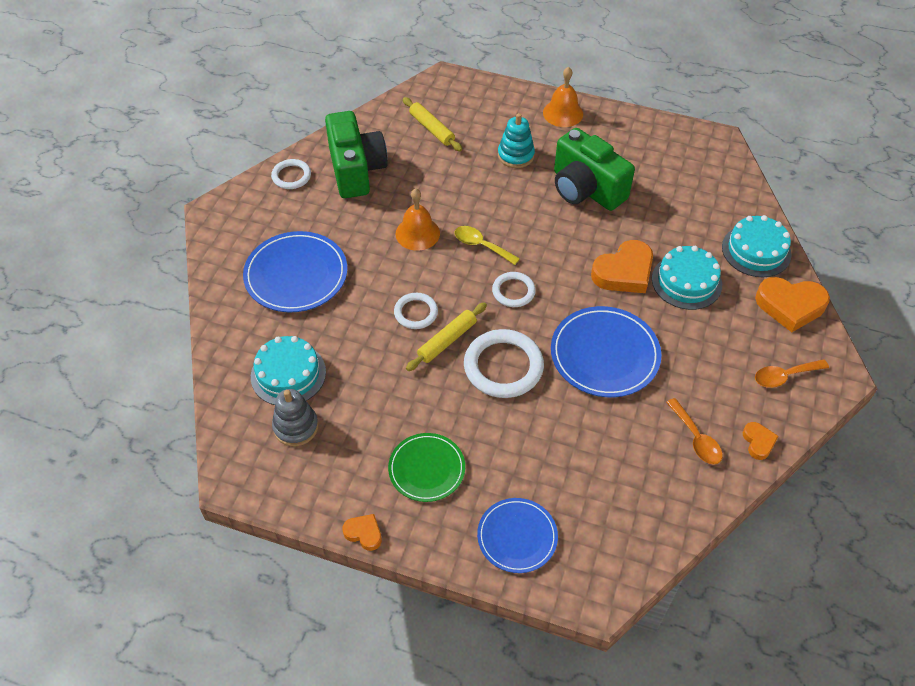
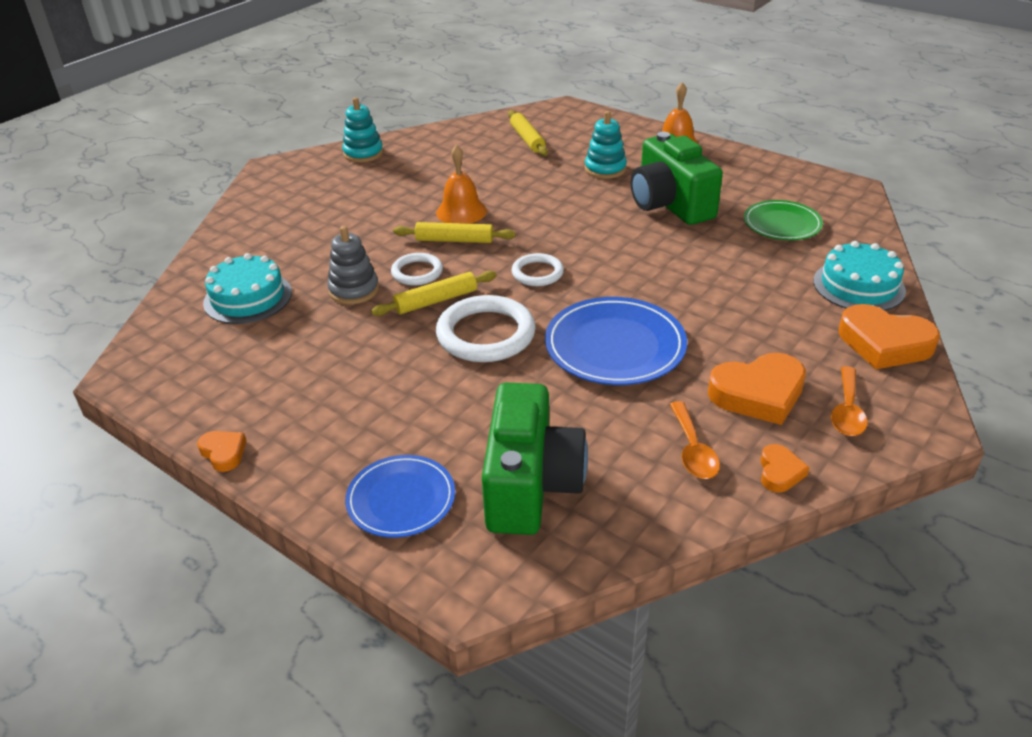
camera: 20 degrees right, 15 degrees down
(291, 176) = (363, 153): white ring -> turquoise stacking toy
(296, 275) = (314, 223): blue plate -> none
(296, 427) = (222, 342): grey stacking toy -> grey stacking toy (354, 290)
(356, 170) = (430, 157): green camera -> green camera (531, 485)
(426, 469) = (337, 408): green plate -> green plate (782, 224)
(428, 269) = (454, 240): none -> yellow rolling pin
(481, 245) = (524, 231): yellow spoon -> none
(624, 272) = (678, 278): orange heart -> orange heart (758, 394)
(686, 281) = (753, 299): turquoise cake -> none
(784, 376) = (847, 411): orange spoon -> orange spoon turned 75 degrees counterclockwise

